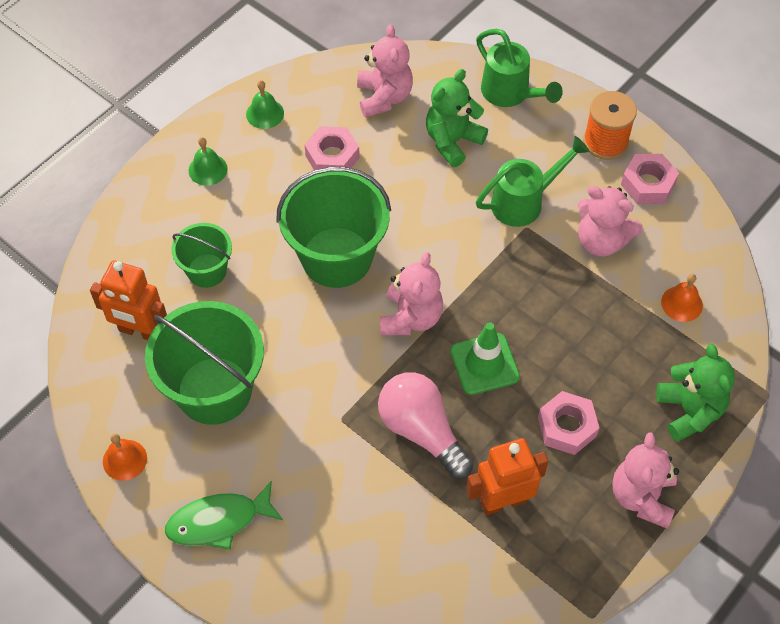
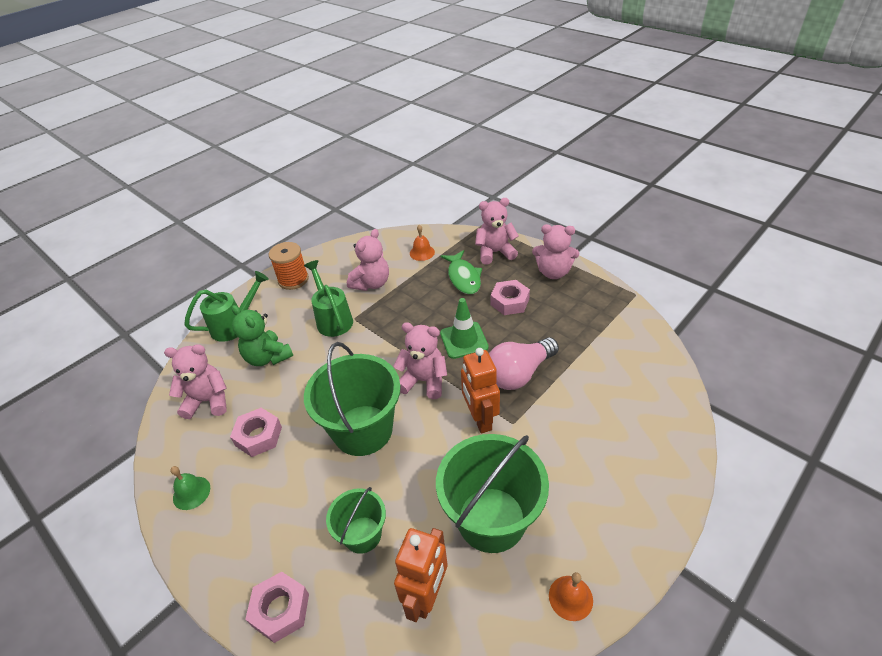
camera: 85 degrees left, 15 degrees down
(208, 169) = (242, 542): green bell -> none
(218, 521) = (617, 507): green fish -> green fish (463, 277)
(503, 501) = (567, 332): orange robot -> orange robot (480, 419)
(648, 184) = (332, 262): pink nut -> pink nut (280, 610)
(689, 411) = (495, 252): green teddy bear -> pink teddy bear

